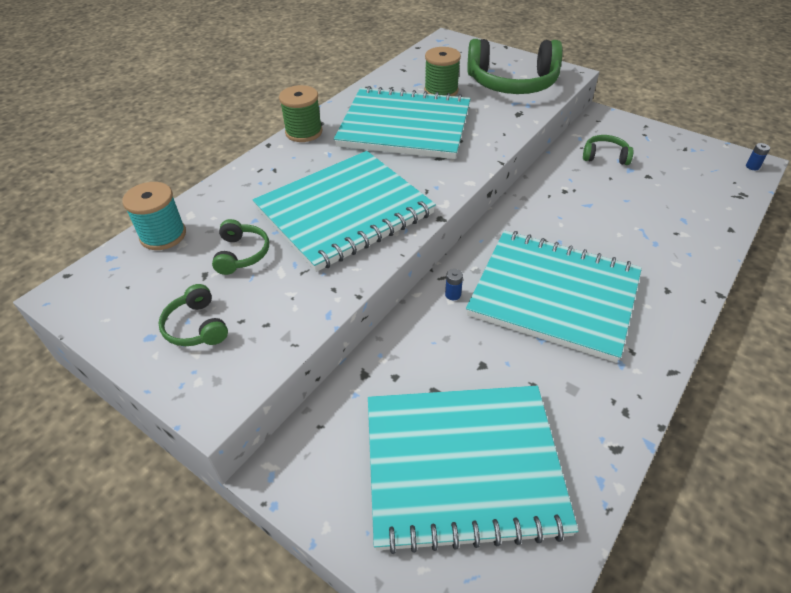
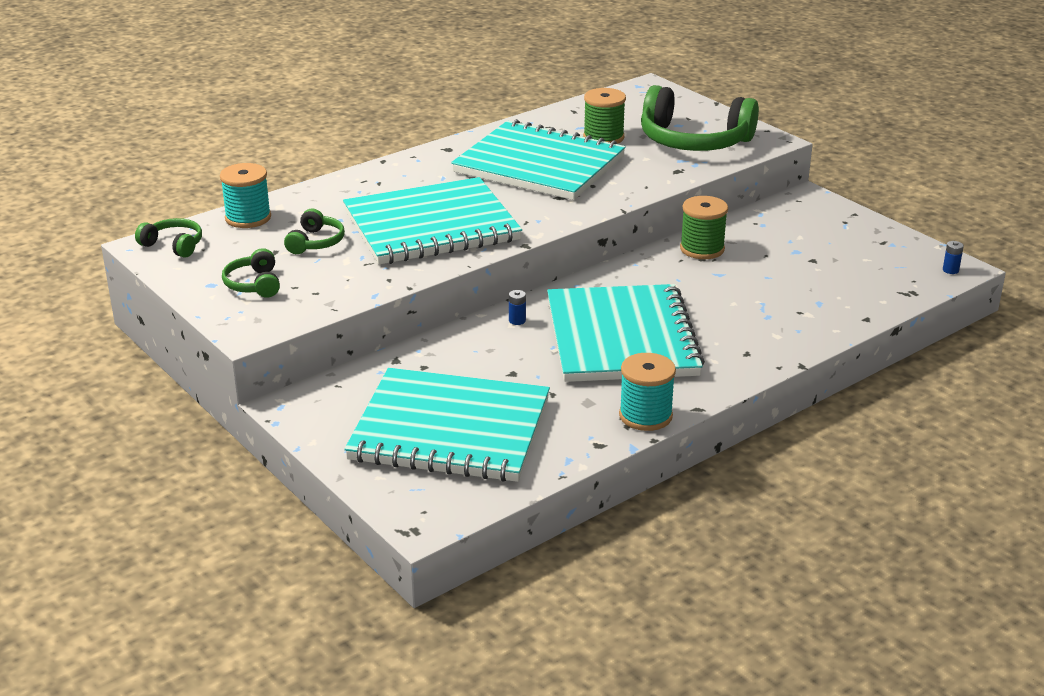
camera: 15 degrees right, 15 degrees down
(304, 132) = (426, 155): green spool -> green spool (702, 249)
(554, 295) = (621, 338): turquoise notebook -> turquoise notebook turned 45 degrees clockwise
(605, 156) = (776, 235): green headphones -> green headphones (174, 245)
(634, 394) = (645, 416): none -> turquoise spool

